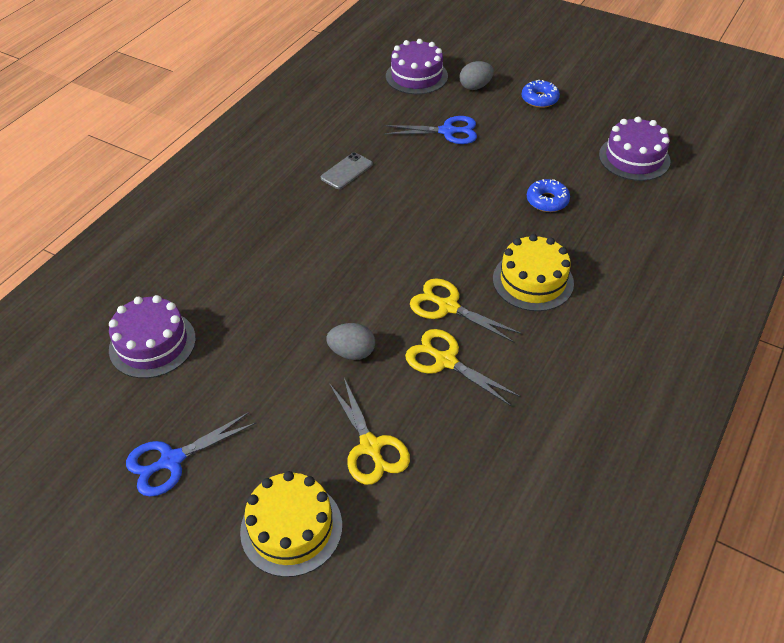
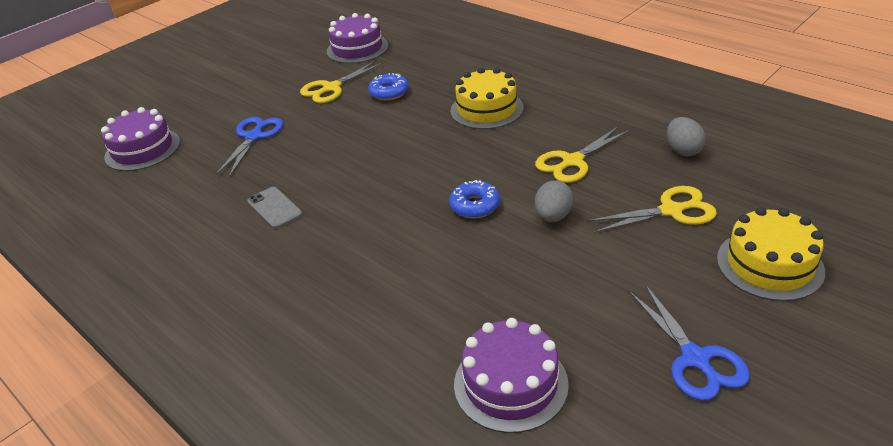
camera: 75 degrees left, 10 degrees down
(448, 306) = (505, 155): yellow scissors -> yellow scissors (331, 88)
(475, 87) = (194, 114): grey egg -> grey egg (683, 150)
(539, 99) = (244, 82): blue donut -> blue donut (475, 206)

